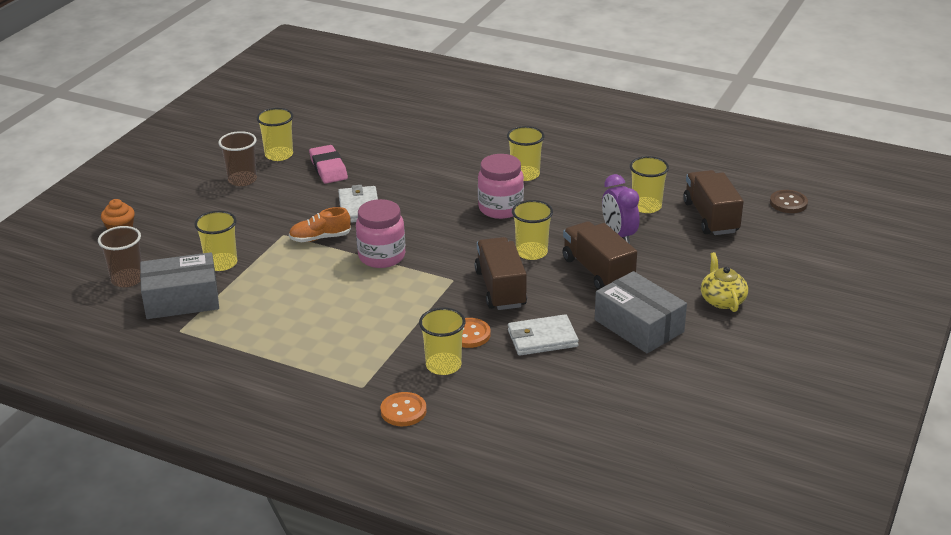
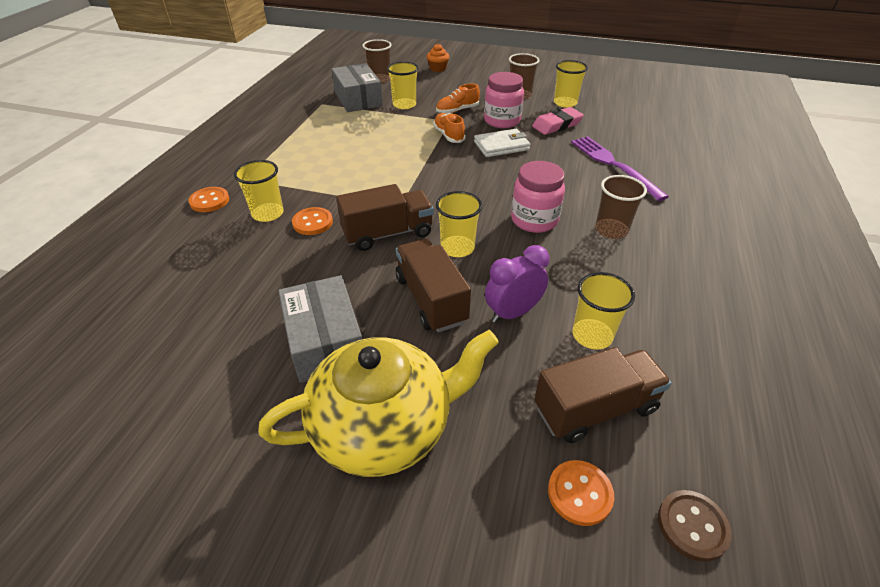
camera: 80 degrees right, 10 degrees up
(259, 226) = (457, 110): none -> orange shoe
(381, 256) = (428, 165): pink jar -> pink jar (502, 121)
(421, 153) = (612, 164): none -> purple fork
(525, 174) = (611, 230): yellow cup -> brown cup
(542, 338) = (304, 268): white wallet -> none
(598, 271) = (431, 299): brown truck -> brown truck turned 75 degrees counterclockwise
(639, 326) = (325, 341): grey box -> grey box turned 60 degrees counterclockwise
(722, 300) = (384, 426): yellow teapot -> yellow teapot, size x2.11
(770, 233) = (579, 493): none -> orange button

